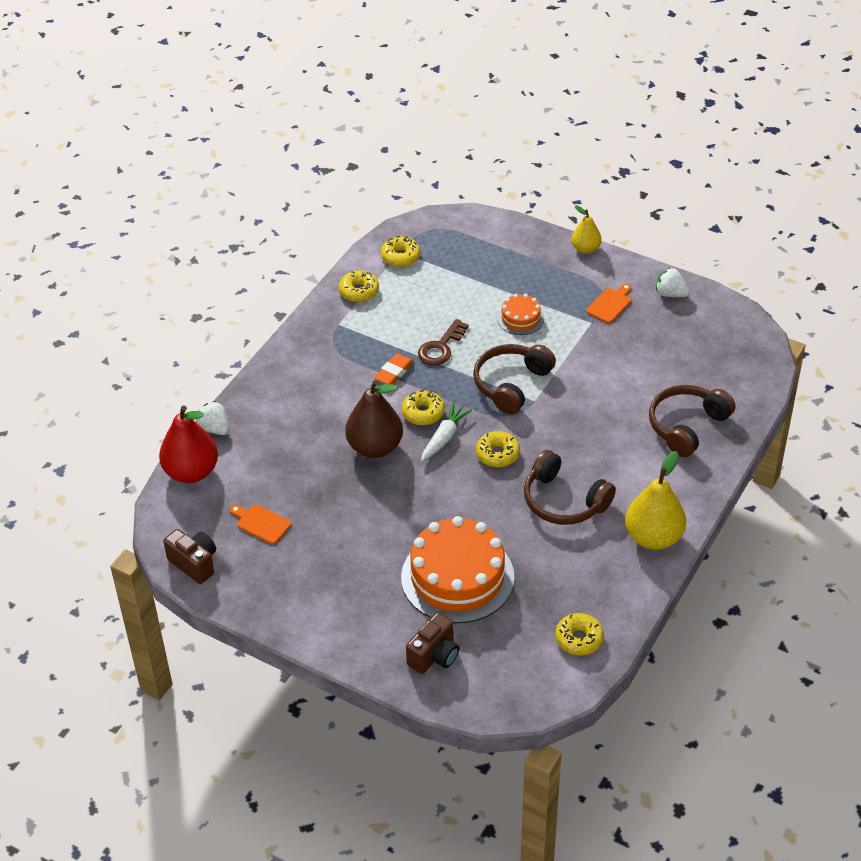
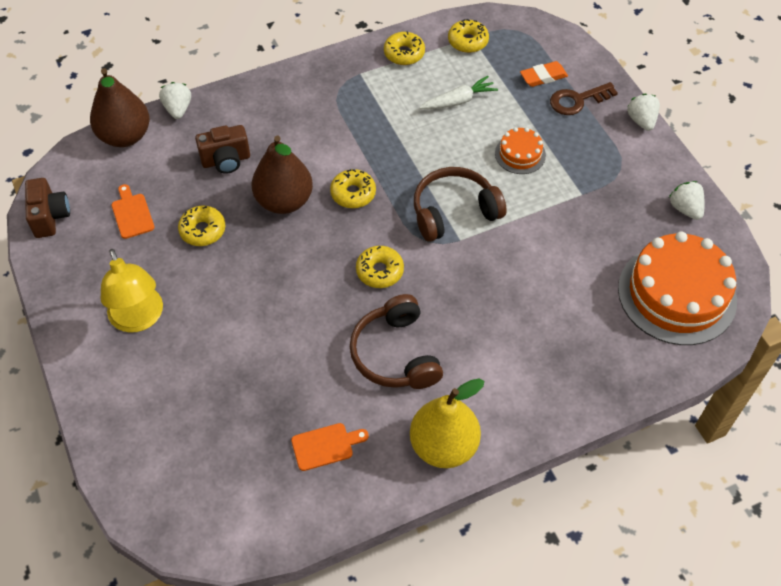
camera: 35 degrees right, 10 degrees up
(191, 472) = (125, 136): red pear -> brown pear
(349, 590) = (139, 319): none -> yellow lamp
(394, 372) = (364, 142): orange eraser -> orange eraser (543, 77)
(434, 656) = (145, 430): brown camera -> brown camera (226, 160)
(441, 347) = (424, 142): brown key -> brown key (577, 100)
(444, 437) = (349, 227): white carrot -> white carrot (459, 101)
(457, 577) = (235, 367): orange cake -> orange cake (677, 294)
(579, 639) = (280, 503): yellow donut -> yellow donut (203, 230)
(585, 249) = (641, 121): yellow pear -> white strawberry
(610, 304) = (616, 187): orange cutting board -> orange cutting board (325, 446)
(686, 426) = (580, 351): brown headphones -> none

